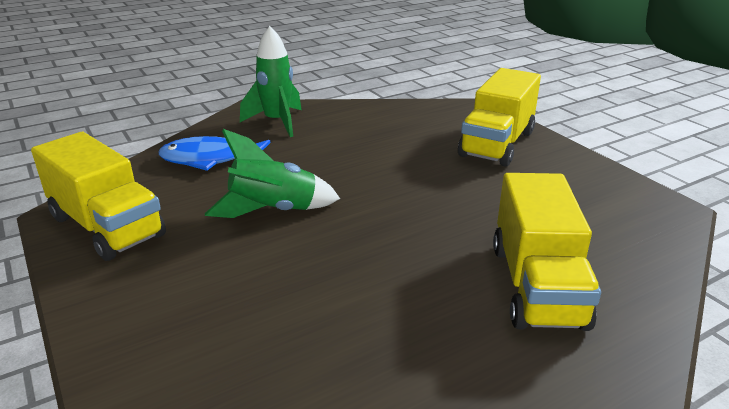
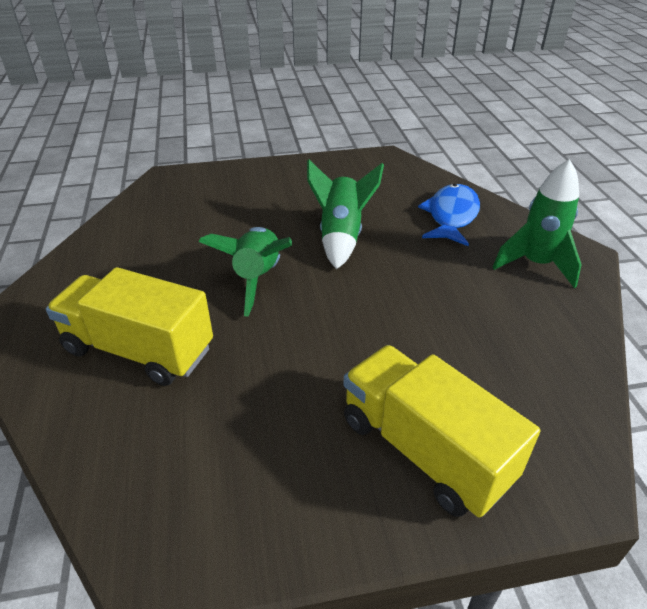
camera: 110 degrees right, 10 degrees up
(107, 226) = (358, 171): yellow truck -> none
(378, 245) = (257, 278): none -> green rocket

